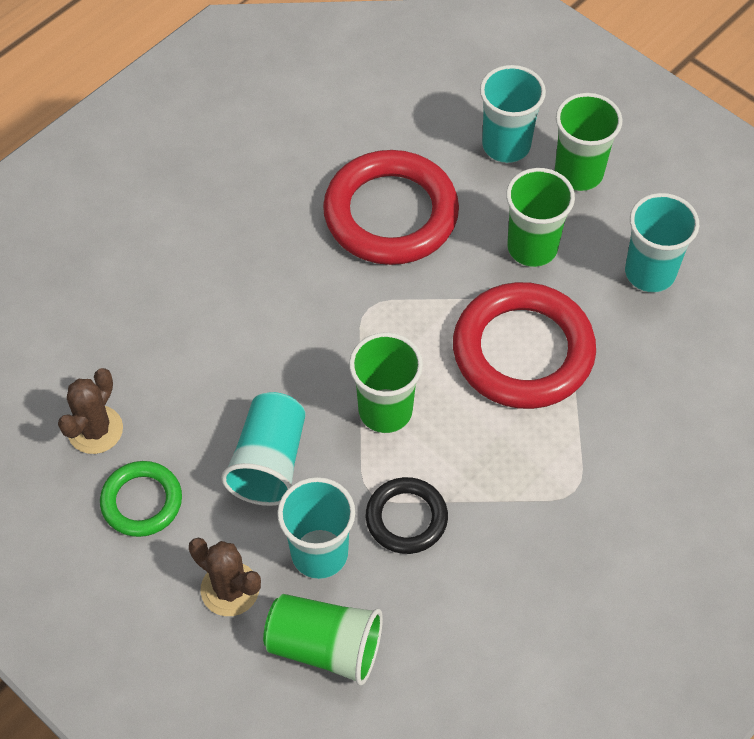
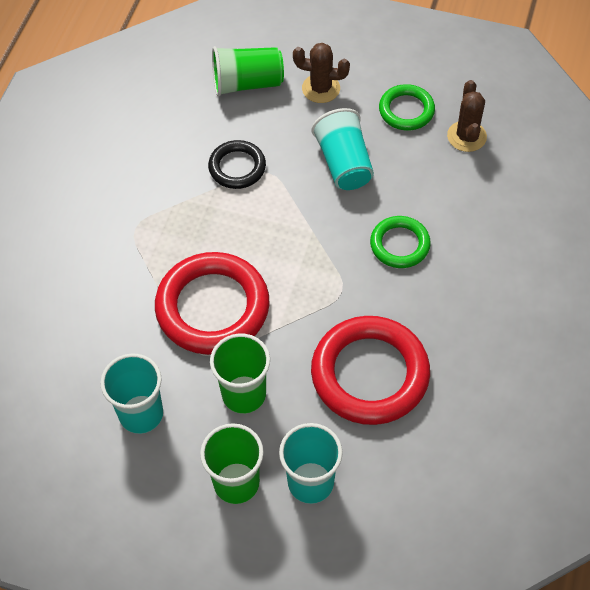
camera: 155 degrees right, 0 degrees up
(270, 331) = (399, 244): none -> green ring
(319, 553) = (279, 127): turquoise cup -> none
(385, 411) = (288, 225): green cup -> none

